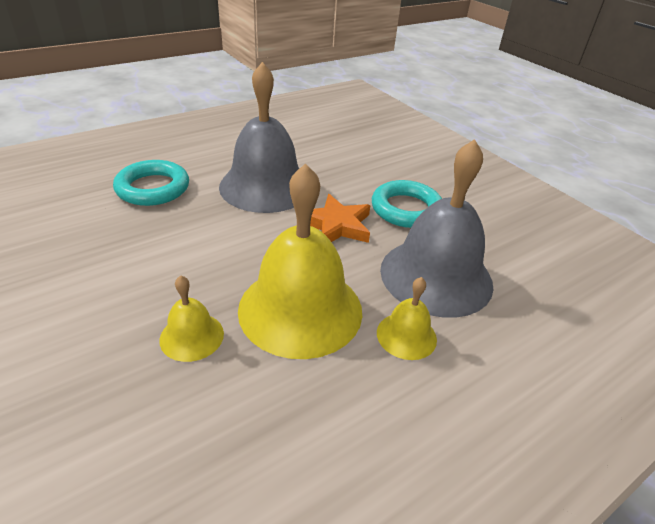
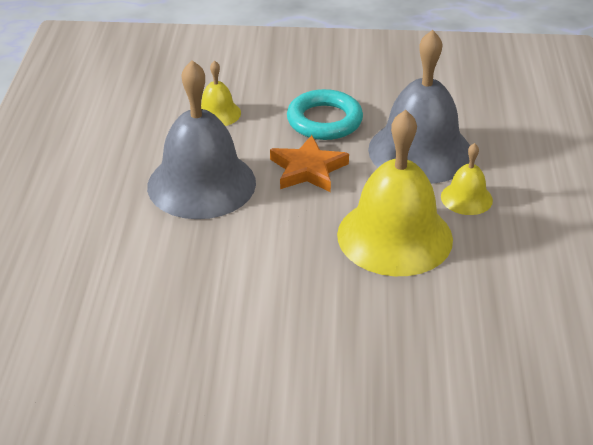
camera: 50 degrees left, 0 degrees up
(153, 188) = (123, 259): turquoise ring -> none
(192, 336) = (374, 305): yellow bell -> yellow bell (217, 113)

